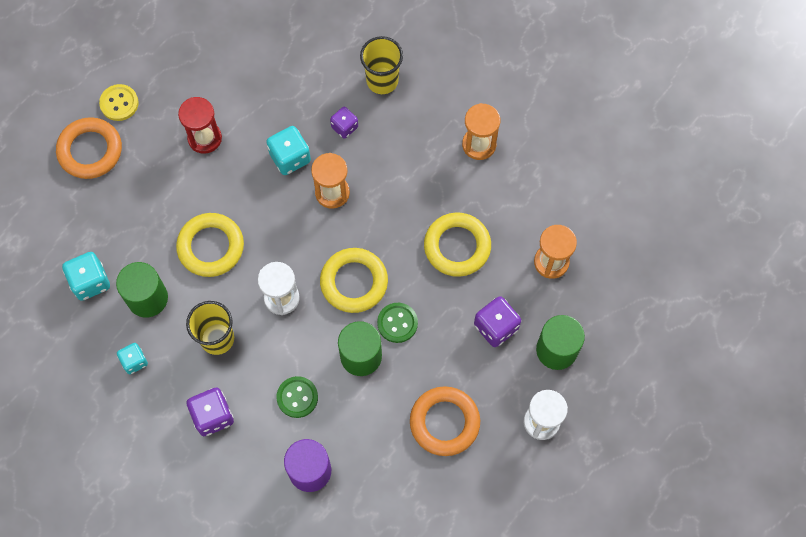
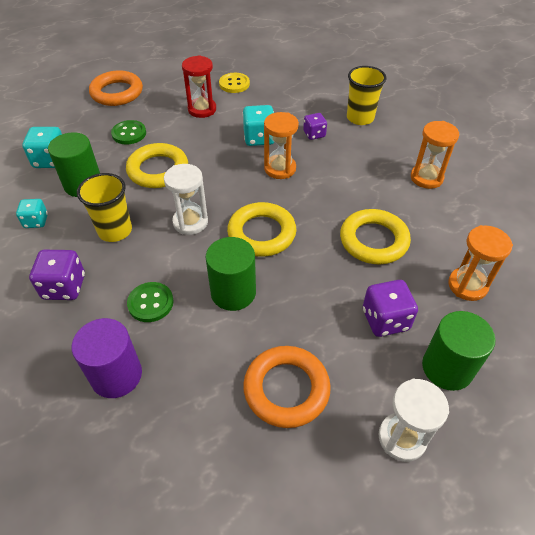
camera: 25 degrees right, 20 degrees down
(119, 103) = (157, 76): yellow button -> yellow button (234, 84)
(397, 323) = (284, 279): green button -> green button (129, 133)

